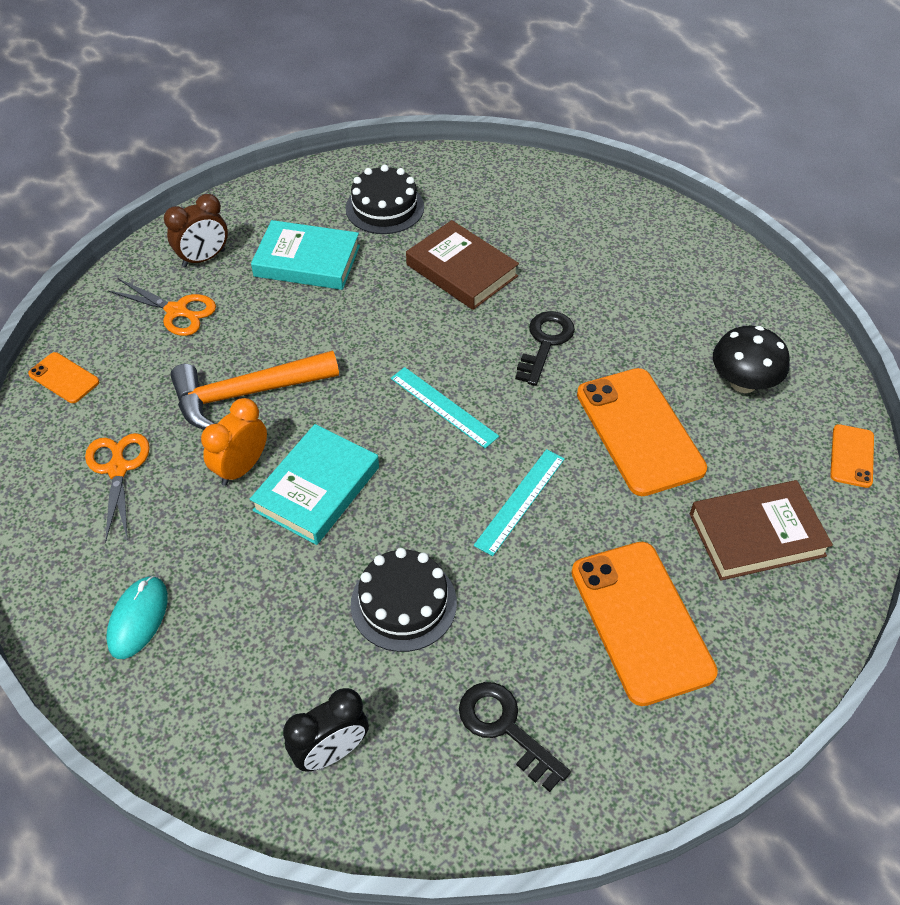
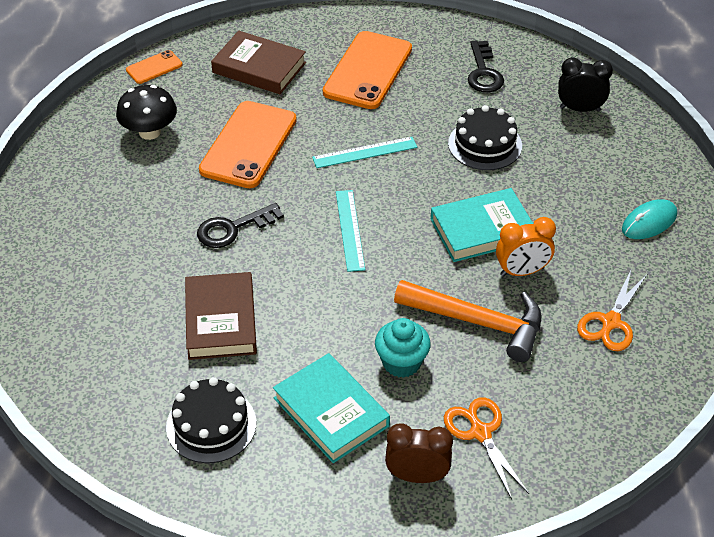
camera: 140 degrees left, 5 degrees down
(64, 378) = (614, 426): orange phone -> none
(285, 324) = (401, 362): none -> turquoise cupcake

